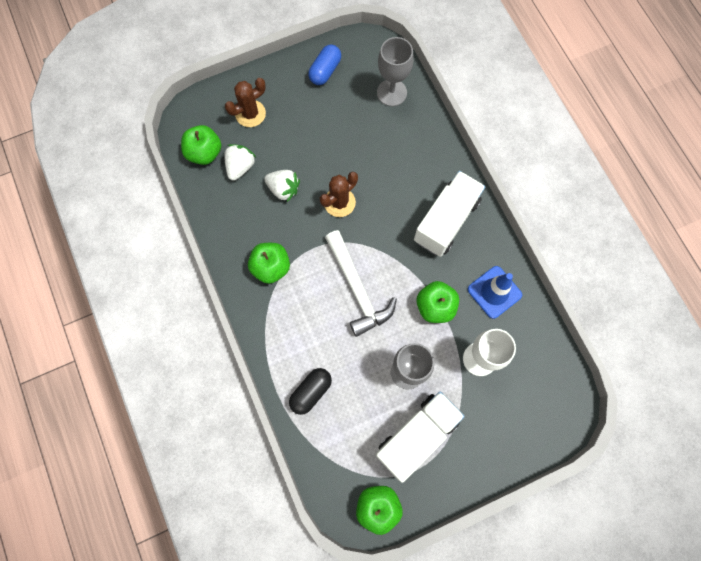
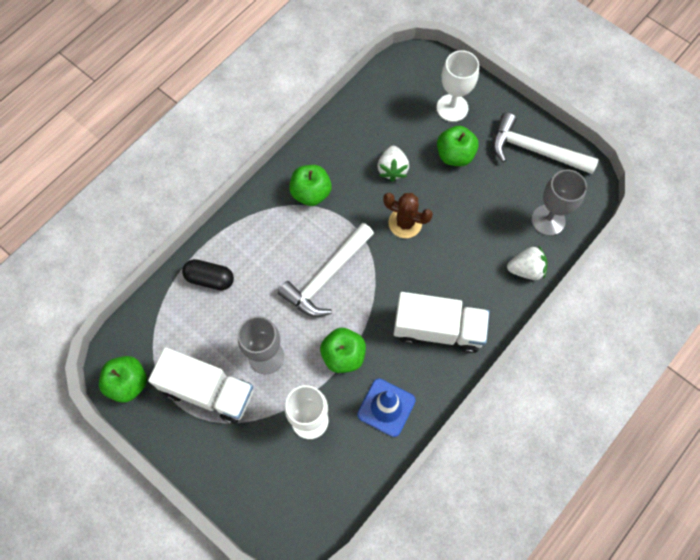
camera: 65 degrees right, 5 degrees down
(204, 153) = (392, 89): green apple -> green apple (455, 155)
(240, 167) = (394, 124): white strawberry -> white strawberry (526, 269)
(250, 114) = (452, 108): brown cactus -> white goblet
(325, 71) = (535, 150): blue capsule -> white hammer

